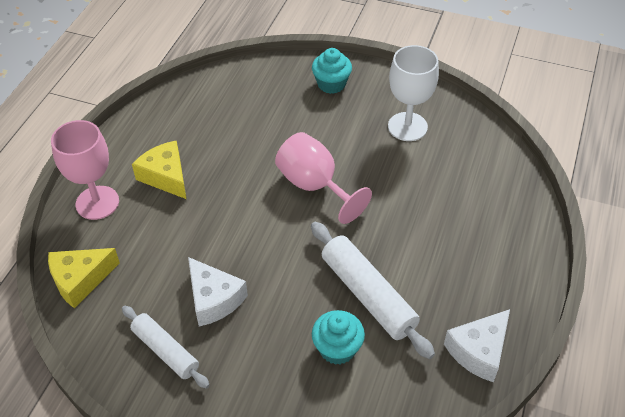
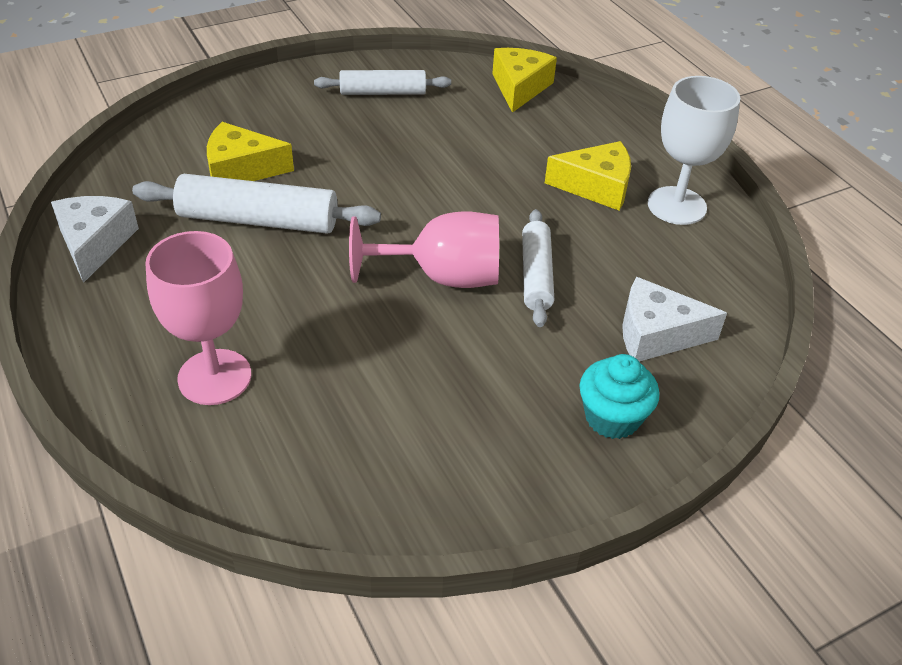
camera: 130 degrees right, 5 degrees down
(97, 203) = (609, 133): pink goblet -> pink goblet (214, 377)
(214, 299) = (396, 137): white cheese -> white cheese (656, 334)
(272, 155) = (535, 275): none -> white rolling pin
(337, 348) = (241, 169): turquoise cupcake -> yellow cheese
(407, 127) = (431, 432): white goblet -> white goblet (676, 206)

